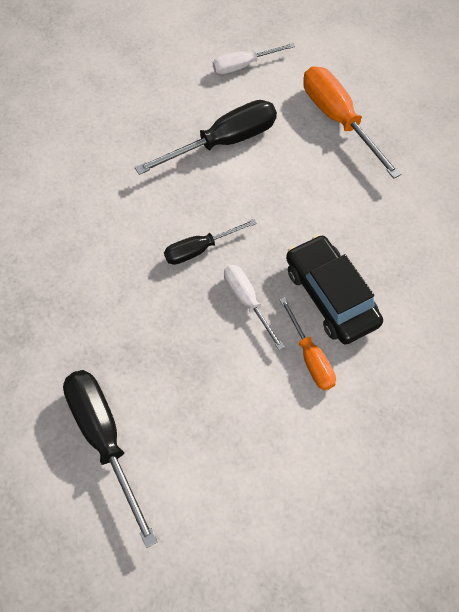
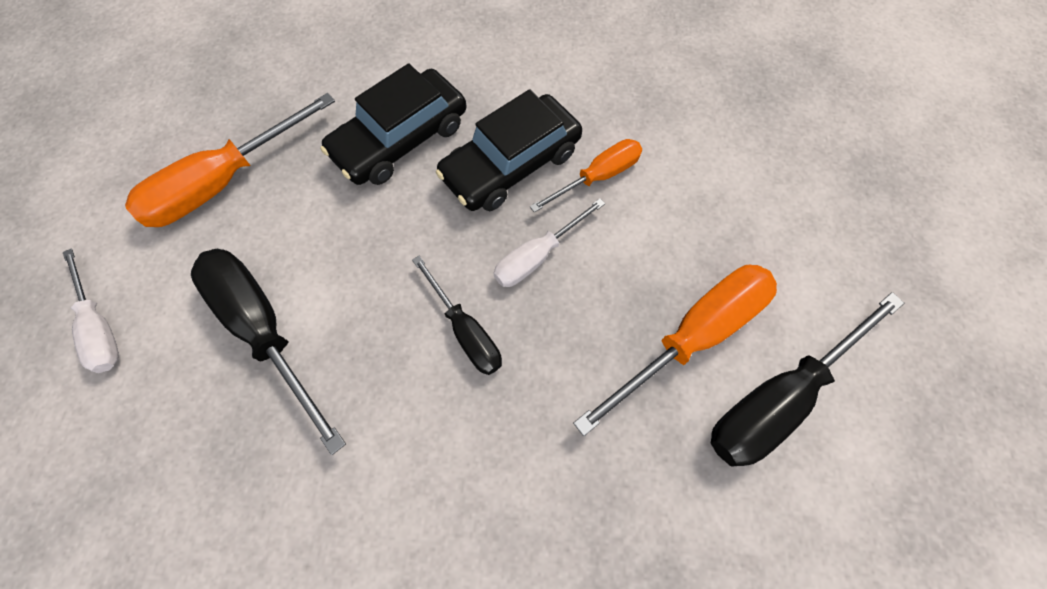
camera: 100 degrees left, 5 degrees up
(162, 392) = (692, 337): none -> orange screwdriver
(364, 224) = (400, 139): none -> black car

